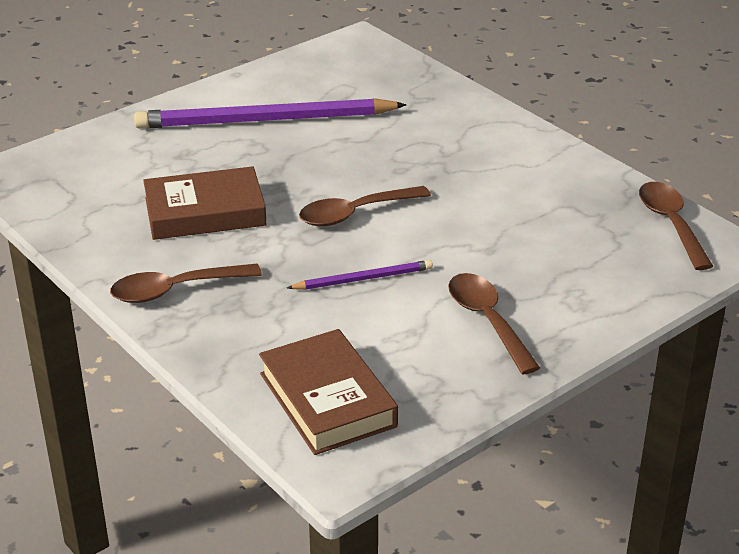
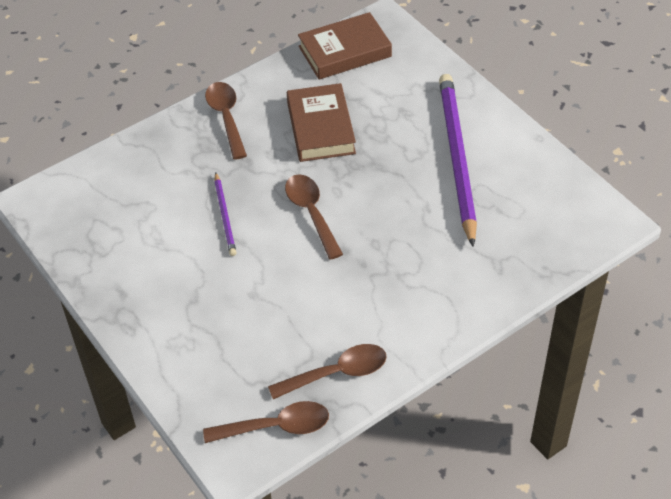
camera: 95 degrees right, 15 degrees up
(327, 400) = (96, 195): brown book -> brown book (345, 51)
(487, 321) = (163, 285): brown spoon -> brown spoon (337, 373)

